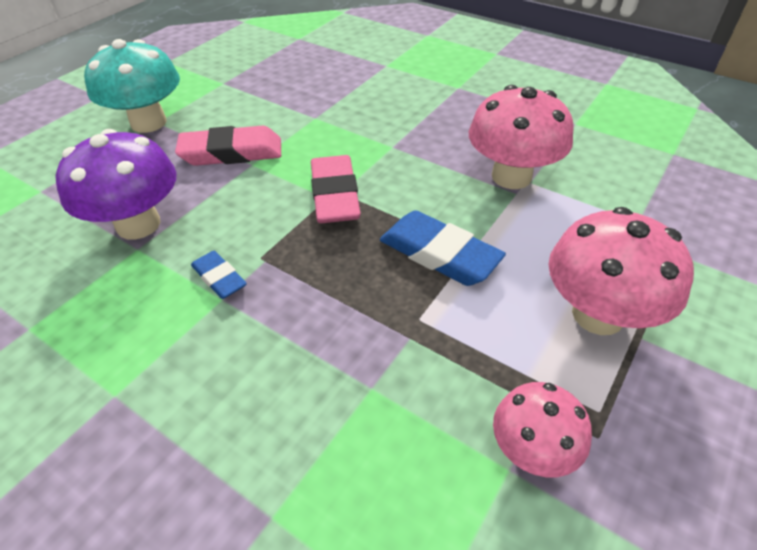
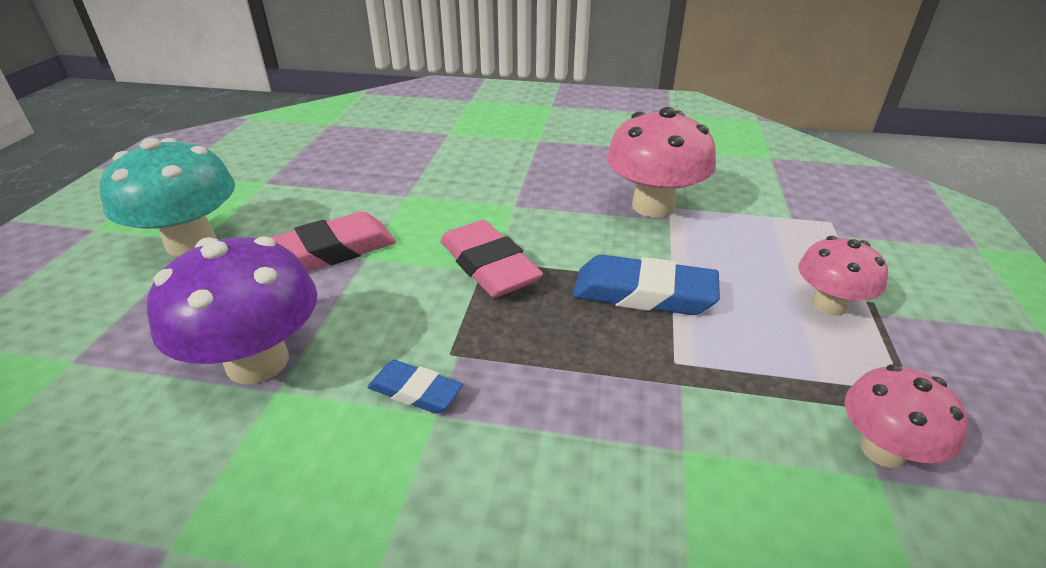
camera: 25 degrees left, 10 degrees down
(598, 314) = (828, 305): pink mushroom -> pink mushroom, size x0.61

